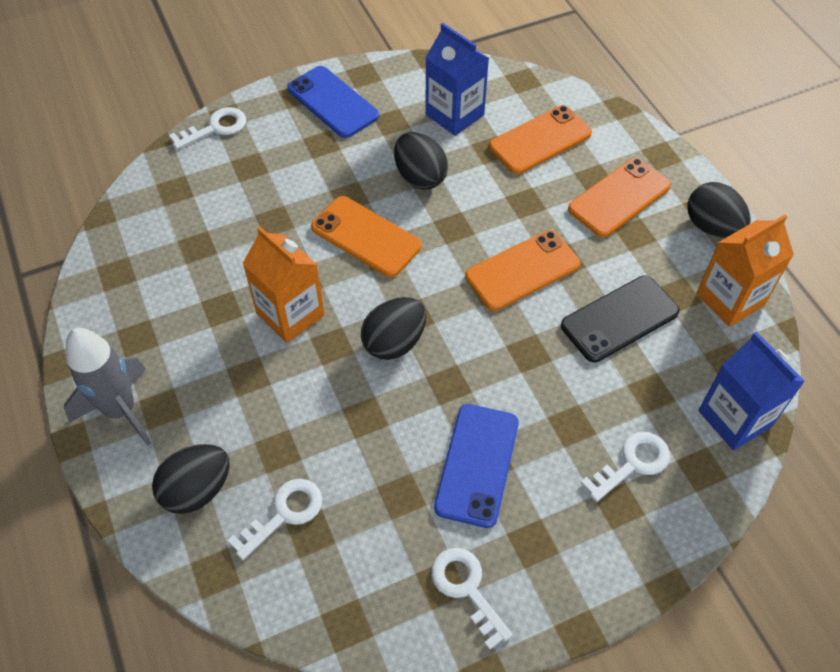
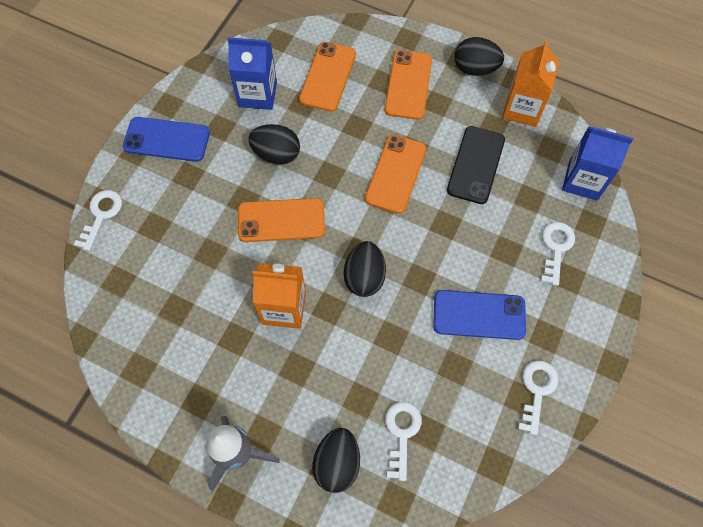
camera: 40 degrees left, 10 degrees up
(466, 588) = (537, 390): white key -> white key turned 90 degrees clockwise
(477, 464) = (479, 315): blue phone -> blue phone turned 60 degrees counterclockwise

